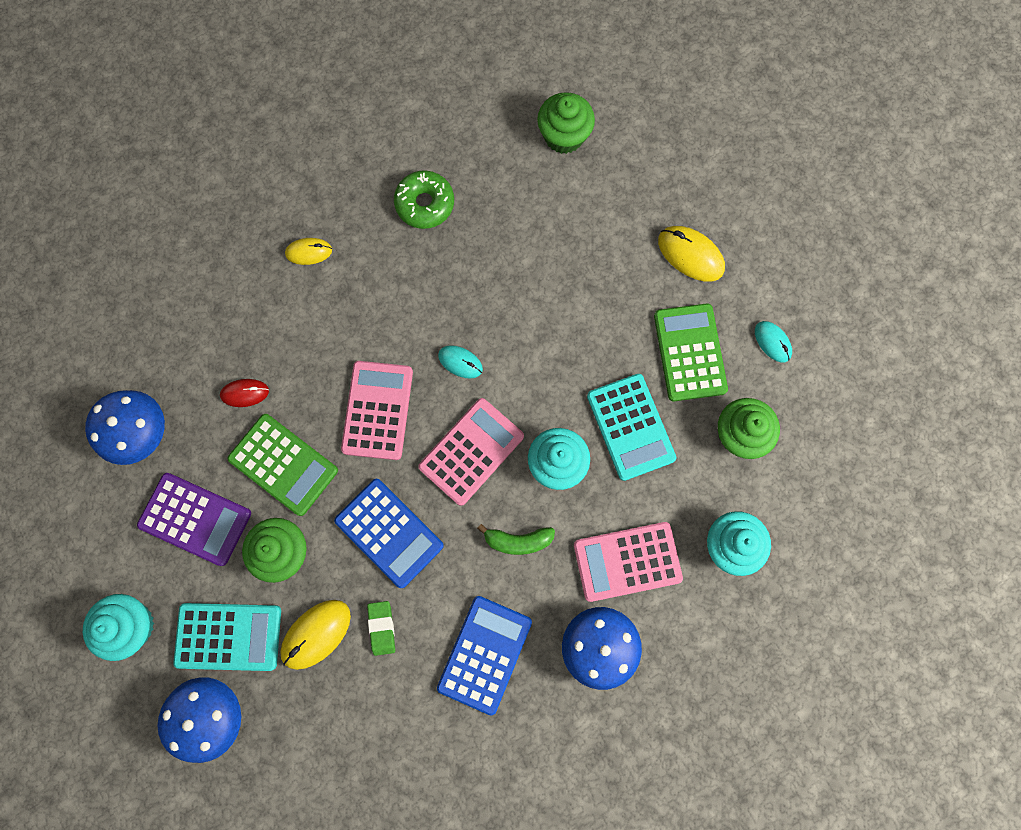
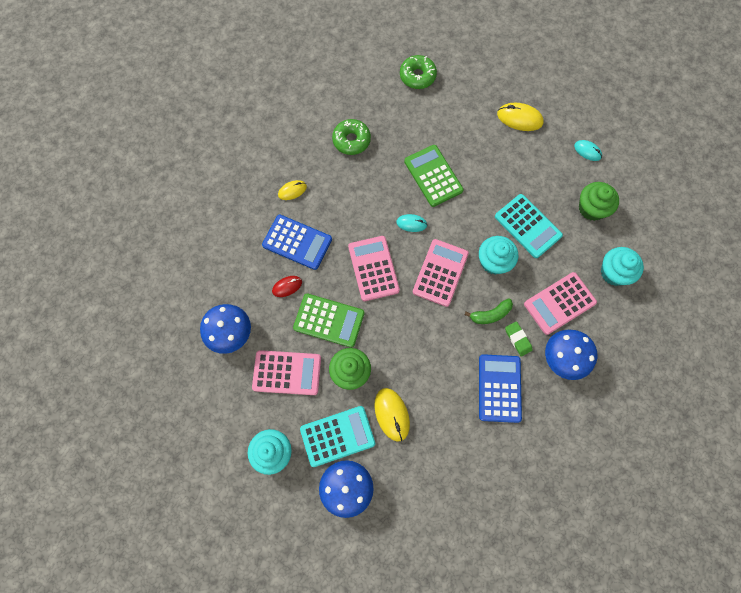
camera: 20 degrees left, 5 degrees down
(195, 519) = (287, 372): purple calculator -> pink calculator
(316, 634) = (392, 414): yellow mouse -> yellow mouse turned 45 degrees counterclockwise
(382, 628) = (430, 395): green eraser -> green eraser (518, 339)
(389, 532) = (411, 337): blue calculator -> blue calculator (297, 242)
(564, 136) = (417, 76): green cupcake -> green donut
(689, 352) = (543, 173): green calculator -> green calculator (433, 176)

